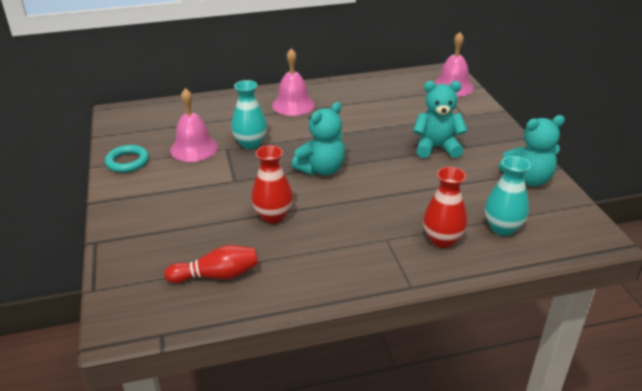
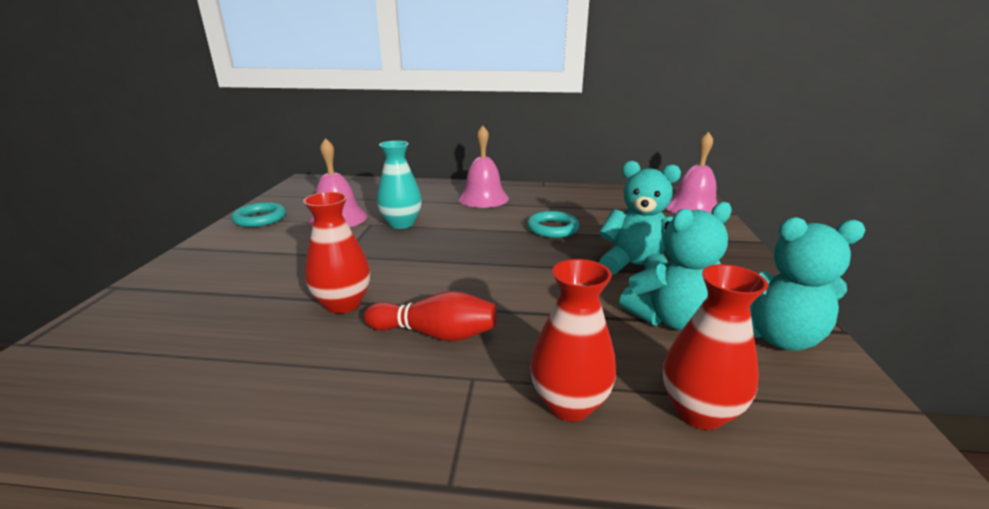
camera: 20 degrees right, 10 degrees down
(216, 275) = (180, 367): red bowling pin -> red bowling pin (435, 334)
(321, 169) = (458, 263): turquoise teddy bear -> turquoise teddy bear (670, 319)
(365, 126) = (552, 228): none -> turquoise ring
(502, 228) = (699, 412): turquoise vase -> red vase

